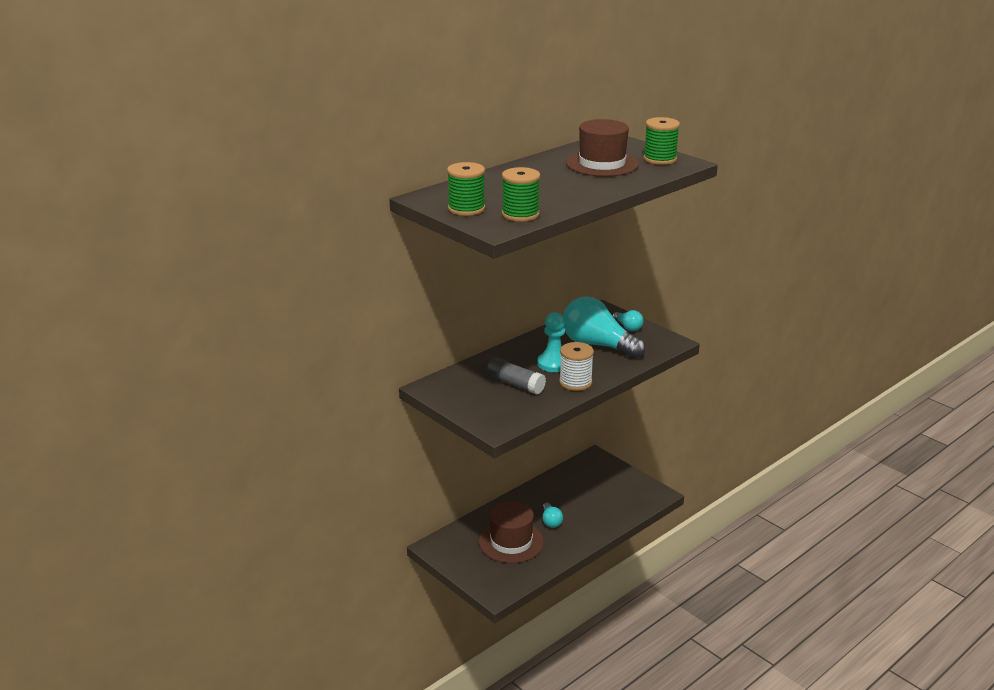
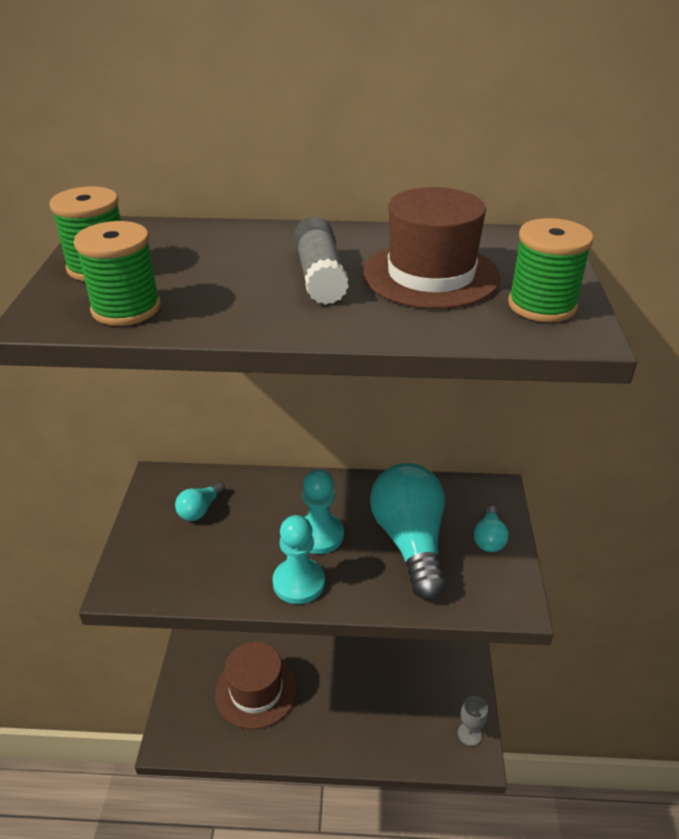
camera: 45 degrees right, 10 degrees up
(515, 384) = (236, 536): grey glue stick -> grey glue stick (320, 276)
(551, 521) = (322, 696): turquoise light bulb -> turquoise light bulb (200, 510)
(575, 382) = (298, 582): white spool -> turquoise pawn
(643, 488) = (469, 734): none -> grey goblet

